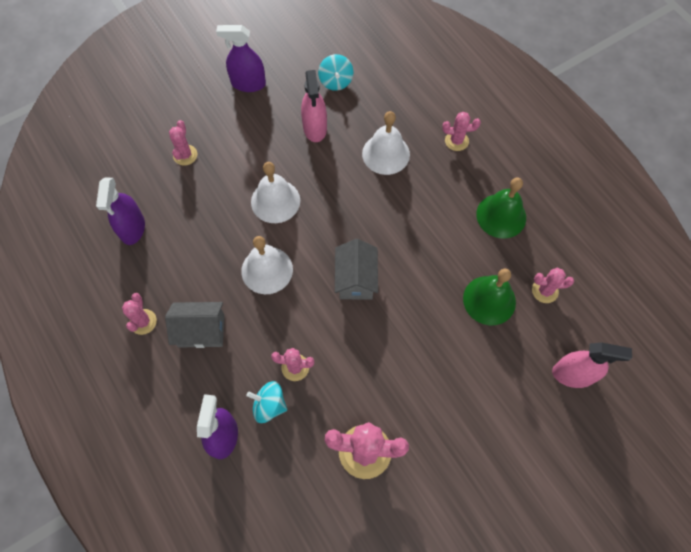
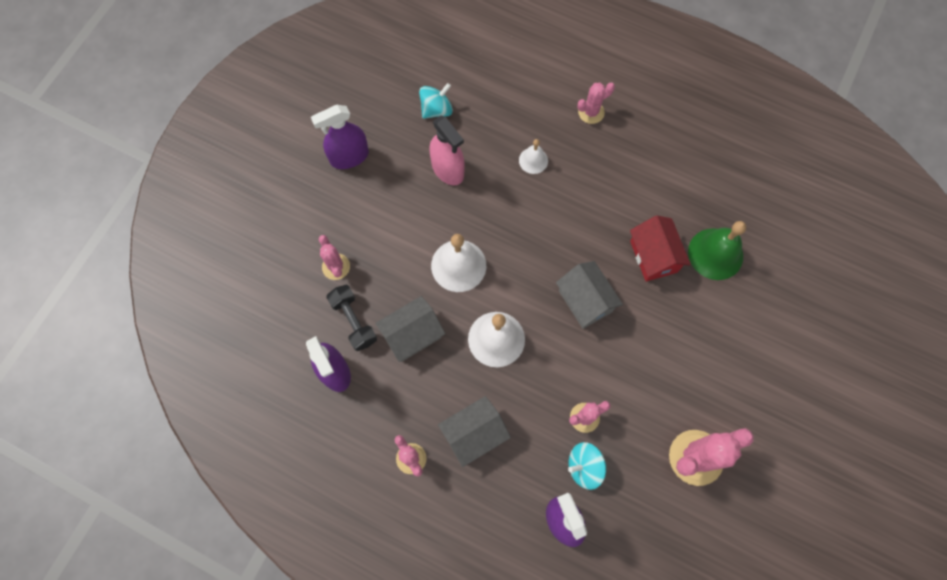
camera: 30 degrees left, 5 degrees up
(171, 200) = (353, 321): none -> black dumbbell
(206, 233) = (412, 335): none -> grey house
(336, 81) = (436, 109): turquoise spinning top -> turquoise spinning top turned 90 degrees counterclockwise
(386, 154) = (533, 160): white bell -> white bell, size x0.56
(435, 275) = (653, 256): none -> red house
(501, 216) = (676, 166): green bell -> none
(545, 291) = (757, 218): pink cactus -> none
(572, 374) = (826, 282): pink spray bottle -> none

